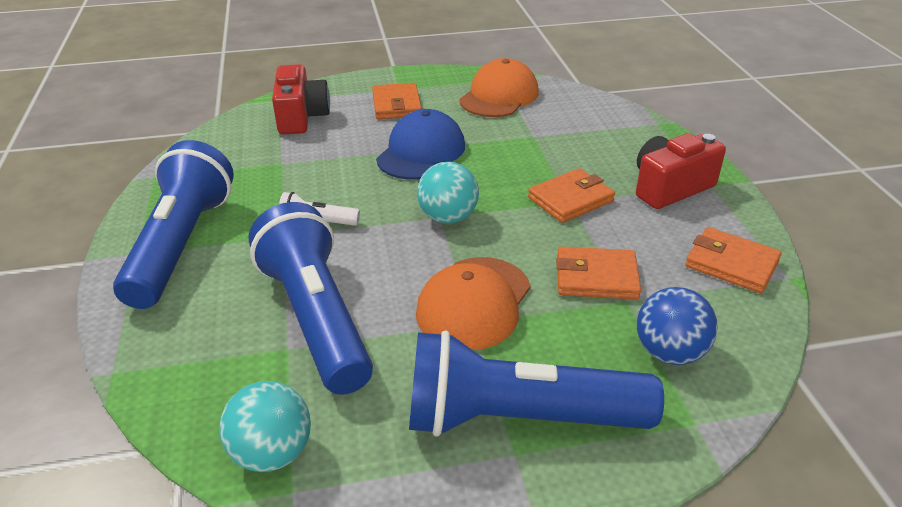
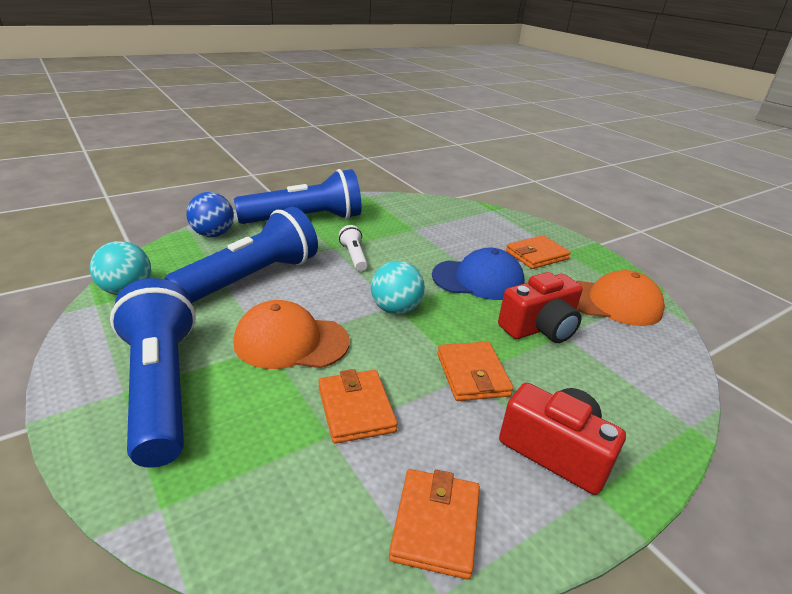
camera: 65 degrees right, 5 degrees down
(301, 117) = (477, 223): red camera -> red camera (540, 328)
(570, 199) = (472, 374): orange wallet -> orange wallet turned 45 degrees clockwise
(669, 352) = (259, 477): blue ball -> blue ball (213, 234)

